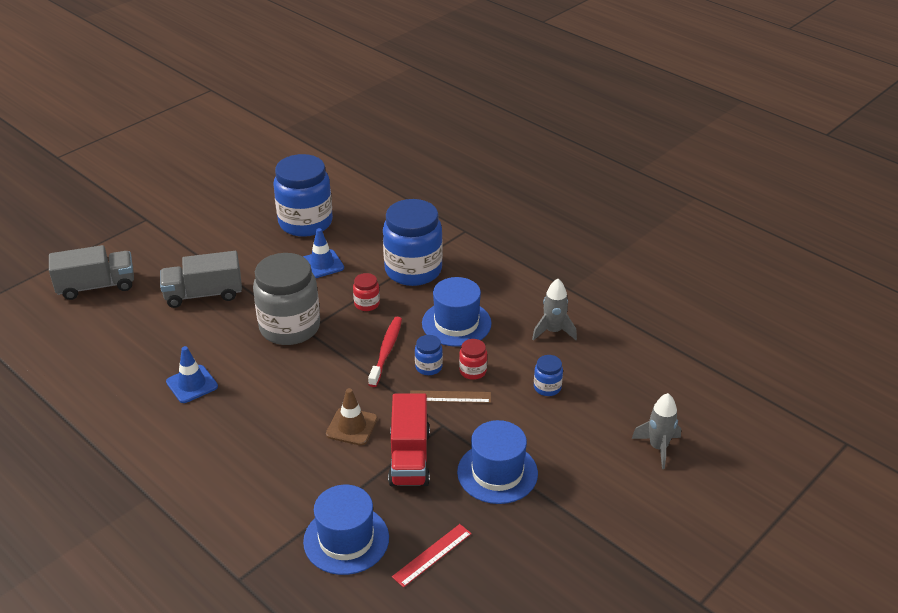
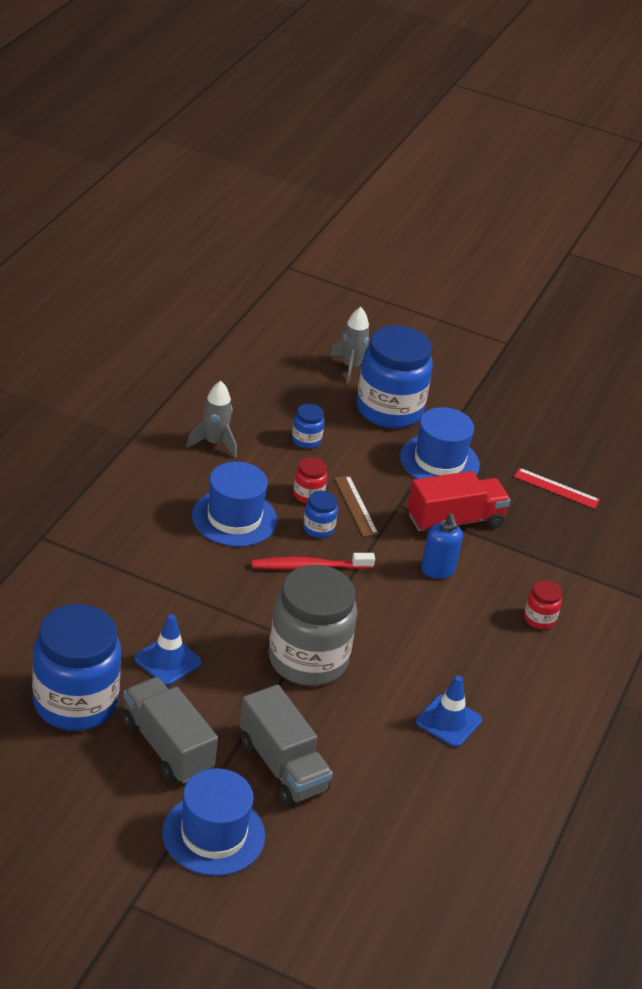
camera: 115 degrees left, 0 degrees up
(96, 286) = (318, 898): grey truck -> grey truck (167, 746)
(346, 539) = (575, 544): blue hat -> blue hat (213, 834)
(352, 426) = (438, 570): brown traffic cone -> blue soap dispenser
(367, 304) = (232, 600): red jar -> red jar (539, 619)
(413, 270) = (146, 571): blue jar -> blue jar (389, 410)

